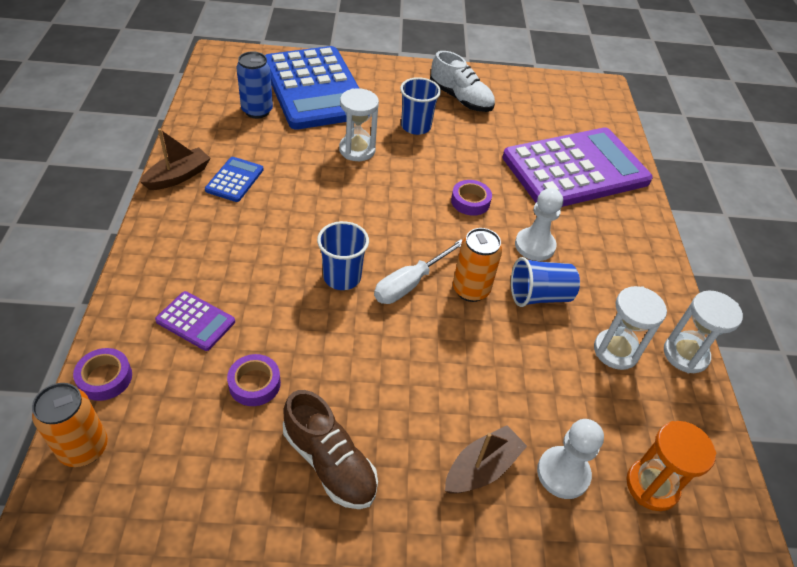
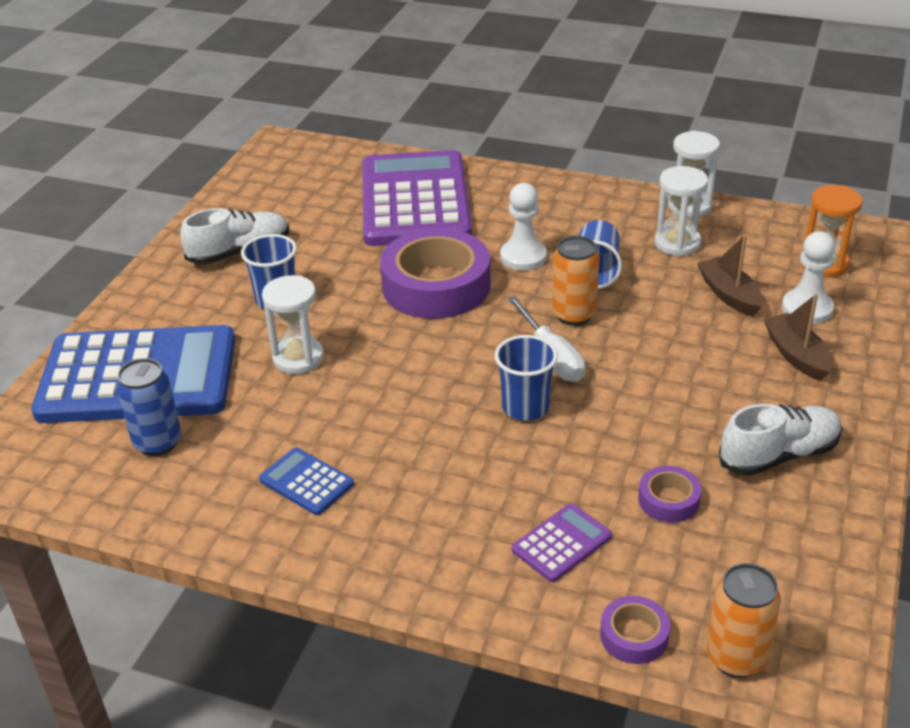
camera: 65 degrees left, 10 degrees down
(178, 176) = (271, 541): brown boat -> brown boat (729, 295)
(329, 462) = (779, 455): brown shoe -> white shoe
(470, 201) = (436, 286): purple tape -> purple tape, size x2.22

